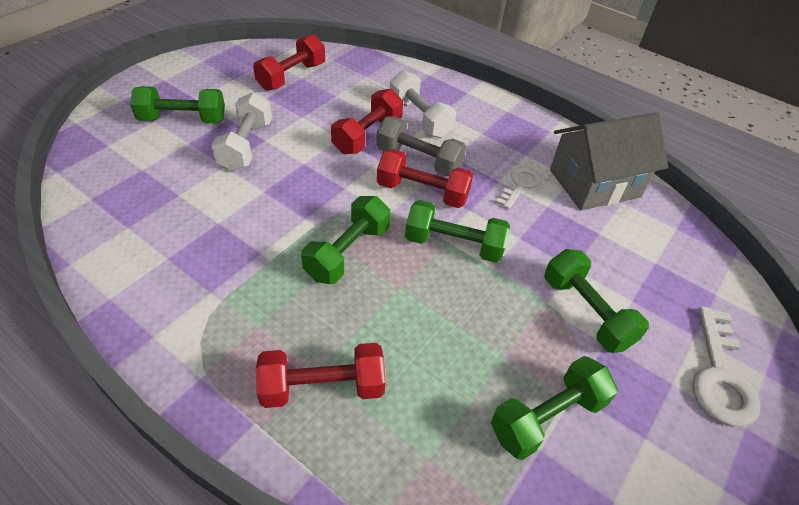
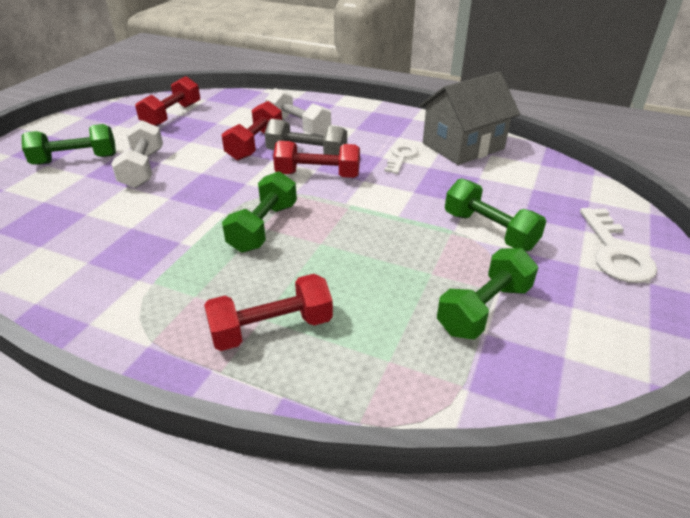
camera: 10 degrees left, 10 degrees down
(454, 245) = (358, 206): green dumbbell -> none

